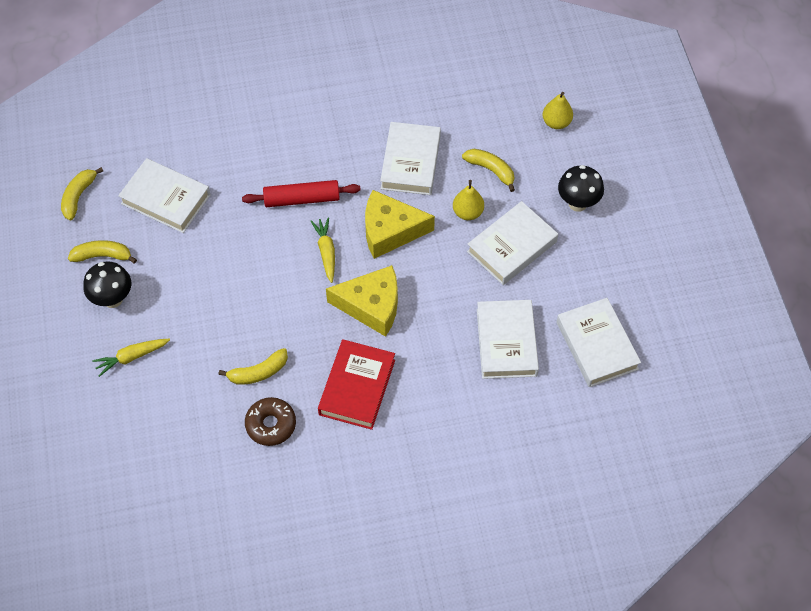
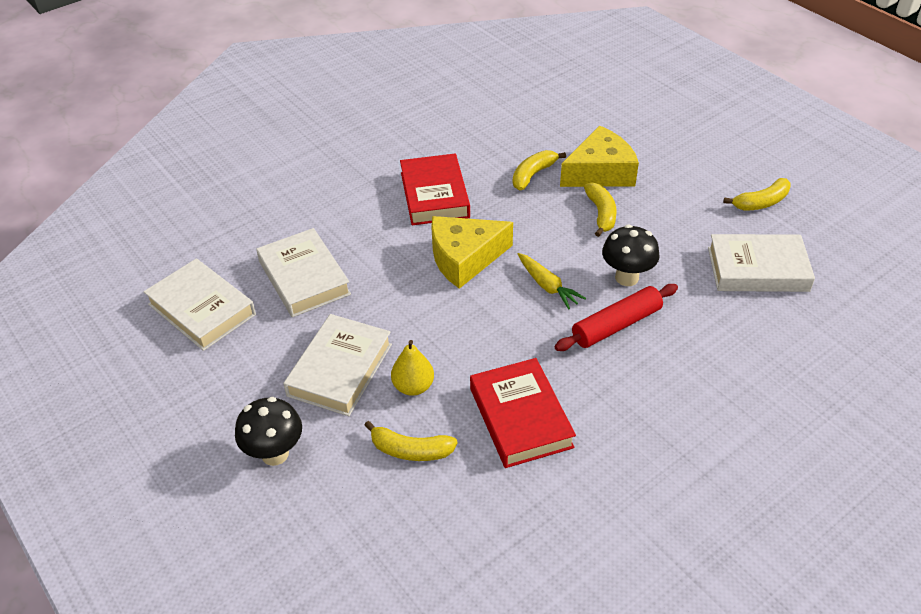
camera: 155 degrees right, 15 degrees down
(78, 196) = (844, 238): yellow banana -> yellow banana (601, 214)
(113, 299) = (714, 177): black mushroom -> black mushroom (626, 277)
(131, 357) = (652, 147): yellow carrot -> none
(271, 424) = (492, 148): brown donut -> none
(390, 231) = (492, 332): yellow cheese -> yellow cheese (600, 172)
(410, 162) = (520, 417): white book -> red book
(556, 122) = (349, 561): yellow pear -> none

